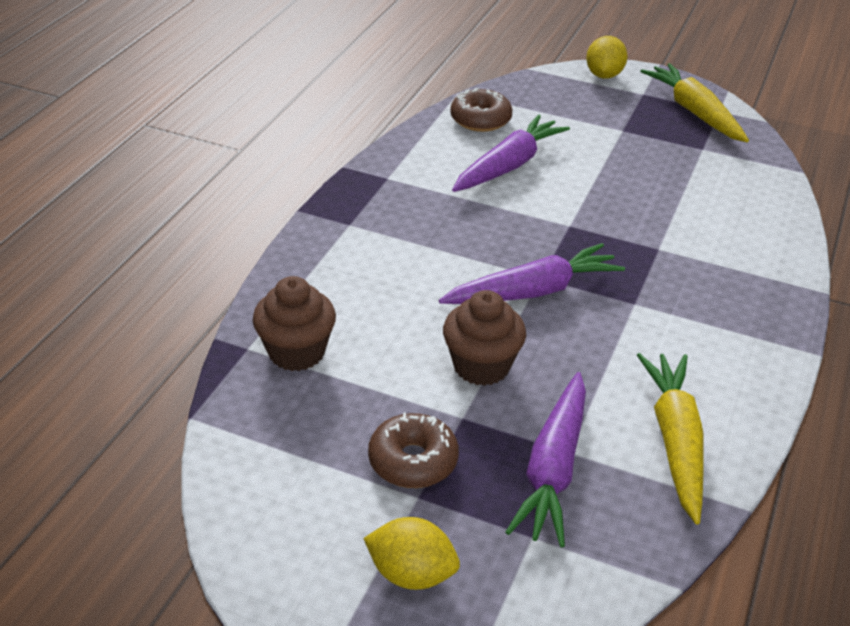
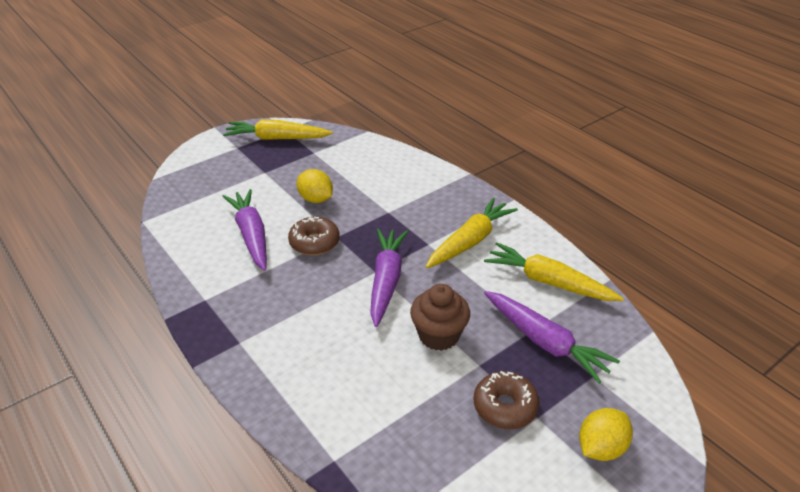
camera: 60 degrees left, 0 degrees up
(296, 352) = (360, 430): brown cupcake -> none
(480, 119) = (187, 225): brown donut -> brown donut (314, 242)
(604, 75) = (200, 152): yellow lemon -> yellow lemon (316, 199)
(679, 339) = (470, 241): none -> yellow carrot

